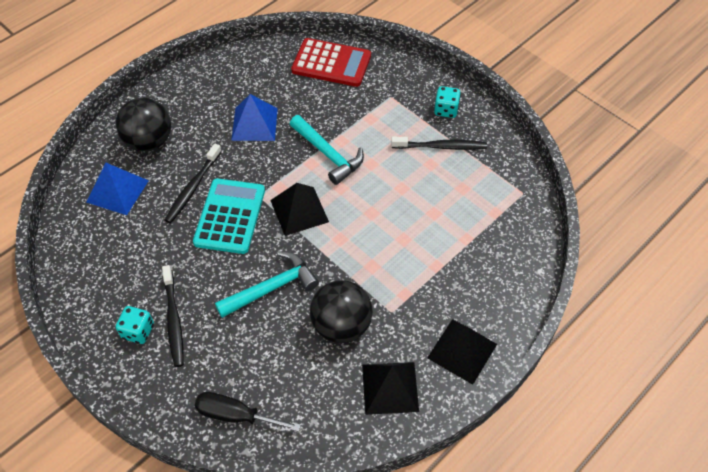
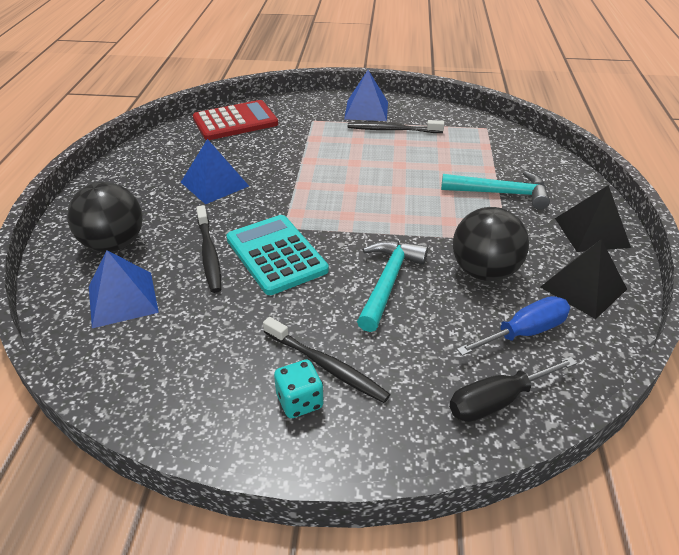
camera: 40 degrees left, 15 degrees down
(299, 211) = (336, 218): black pyramid -> none
(308, 387) = (524, 332): none -> blue screwdriver
(328, 154) = (310, 173): turquoise hammer -> turquoise hammer (500, 193)
(440, 147) = (393, 130): black toothbrush -> black toothbrush turned 135 degrees counterclockwise
(446, 110) = (366, 110): turquoise dice -> blue pyramid

